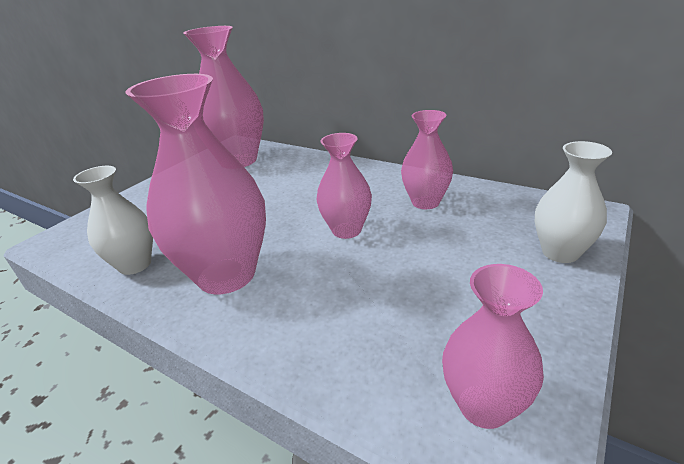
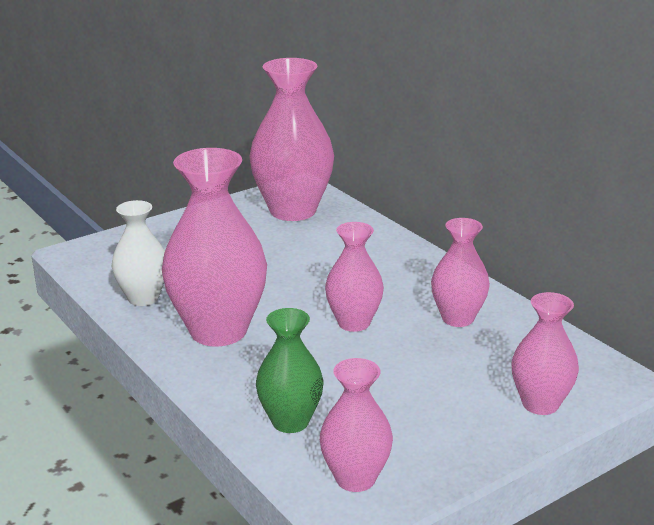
camera: 20 degrees right, 5 degrees down
(360, 354) = (290, 421): none -> green vase
(560, 252) = (540, 404): white vase -> pink vase

